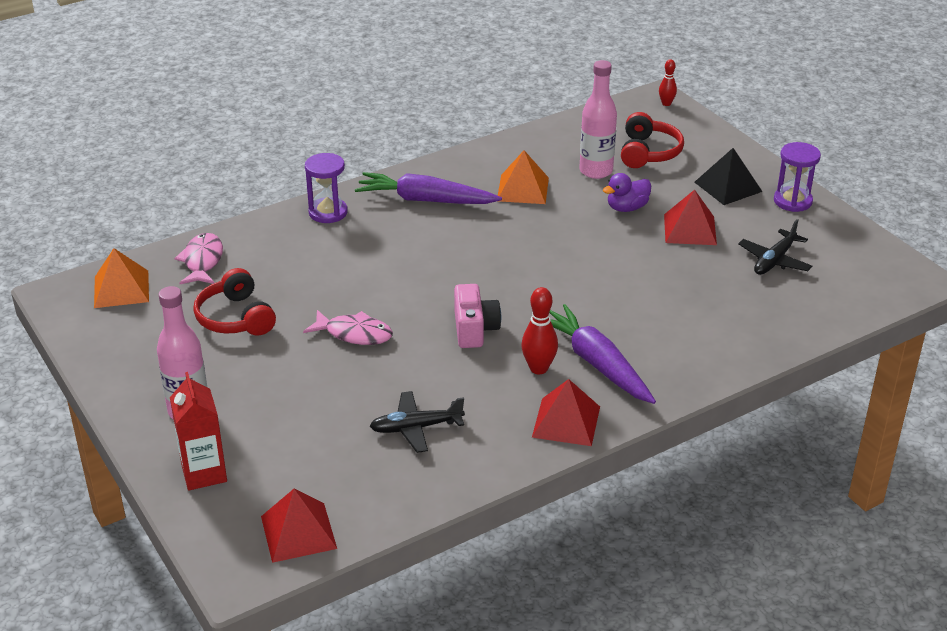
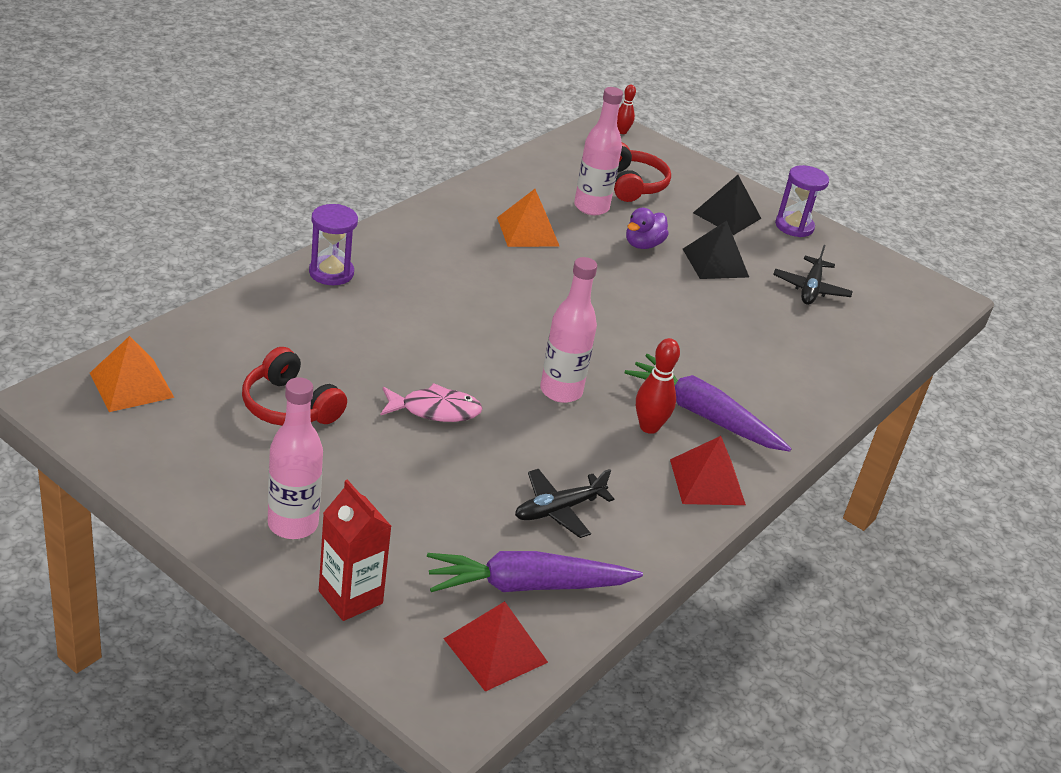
camera: 25 degrees left, 0 degrees up
(202, 261) = (214, 342): pink fish -> none
(425, 200) = (431, 251): purple carrot -> purple carrot (527, 585)
(474, 329) = (561, 391): pink camera -> pink bottle
(689, 229) = (715, 263): red pyramid -> black pyramid

